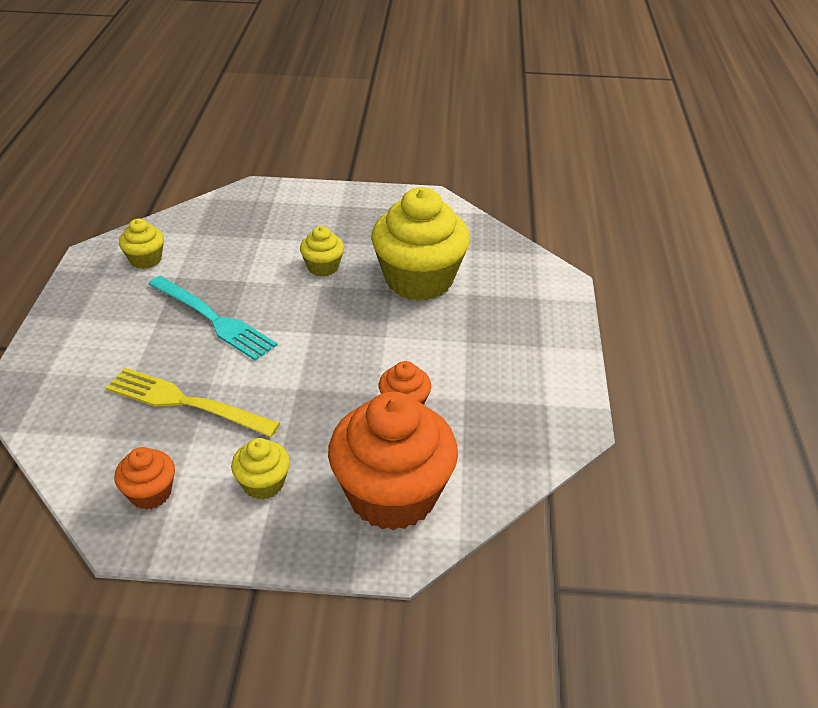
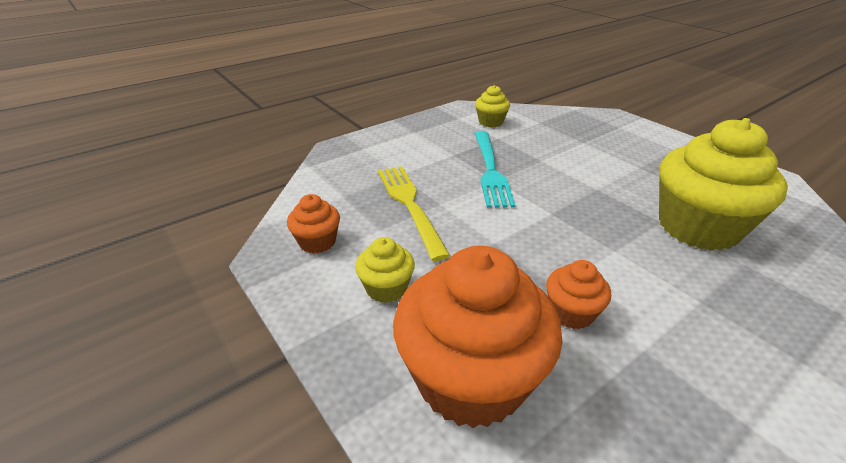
camera: 50 degrees right, 5 degrees down
(323, 267) = (613, 178): yellow cupcake -> none

